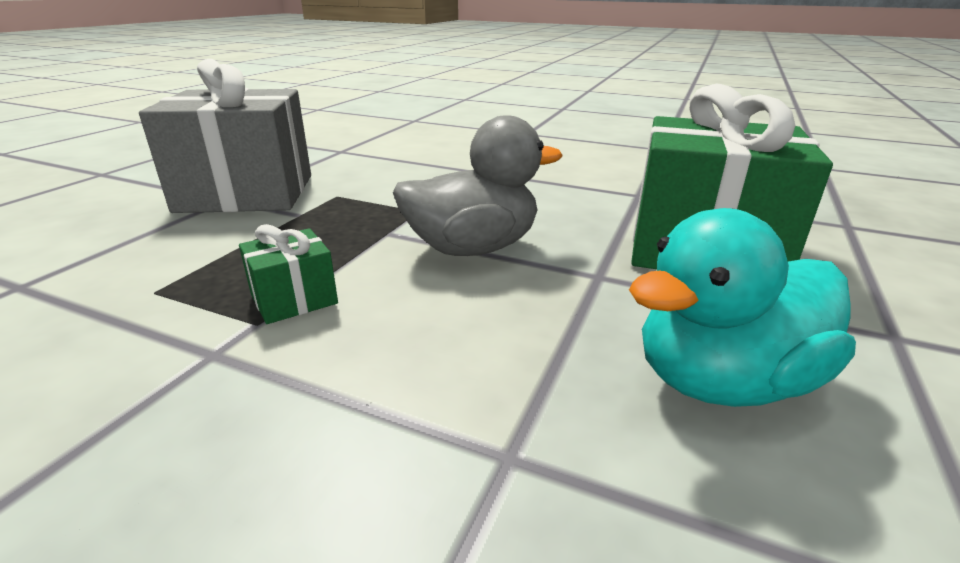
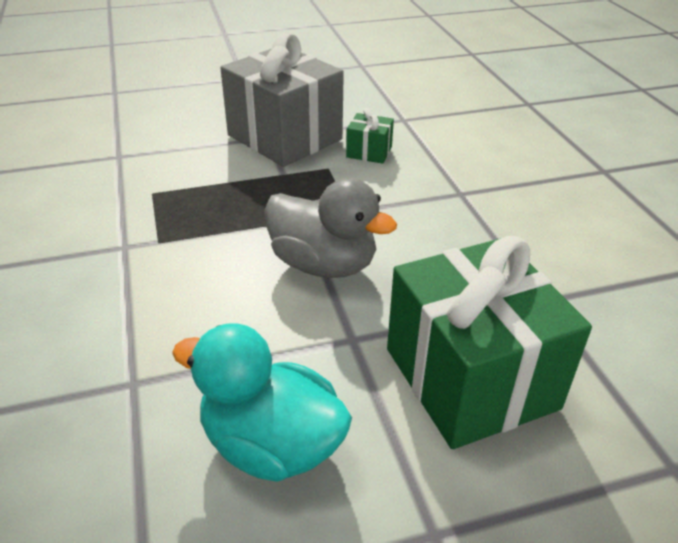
camera: 50 degrees right, 10 degrees up
(294, 299) = (190, 238): green gift -> green gift (369, 152)

